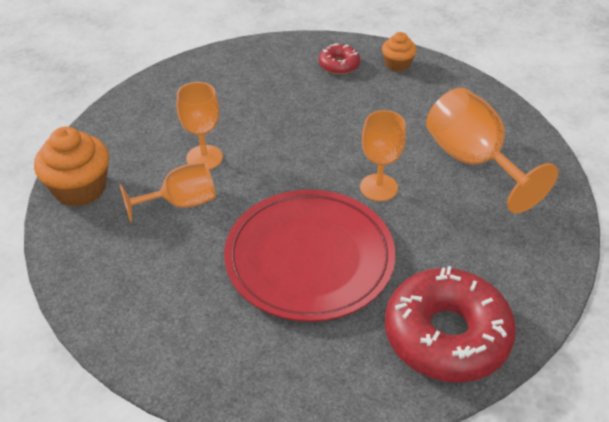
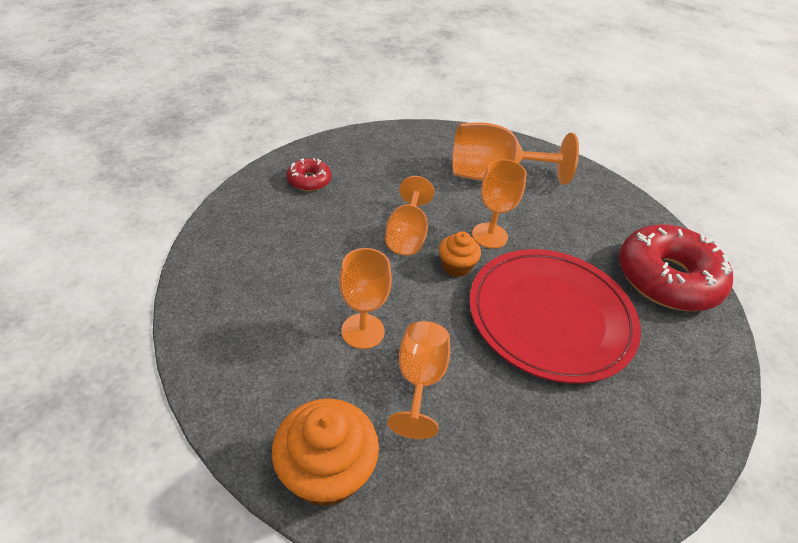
camera: 65 degrees left, 0 degrees up
(328, 140) = (407, 235): none -> orange goblet
(397, 64) = (343, 151): orange cupcake -> orange cupcake (456, 266)

